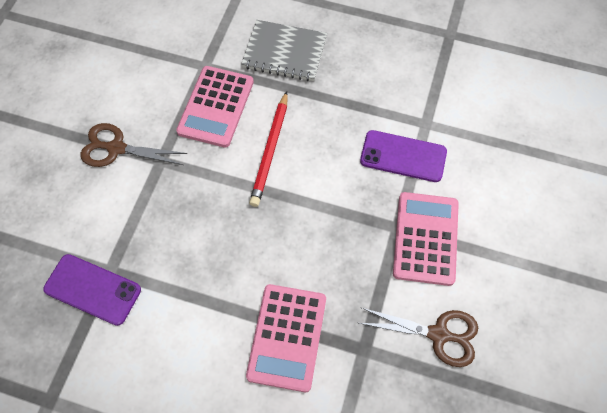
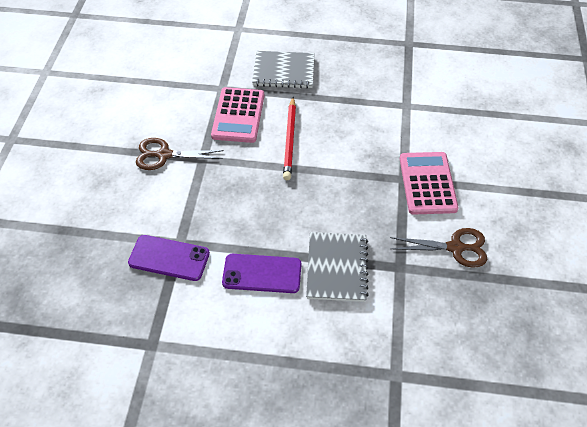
camera: 10 degrees left, 10 degrees down
(287, 337) = (336, 268): pink calculator -> grey notebook
(403, 156) = (395, 130): purple phone -> purple phone (262, 273)

